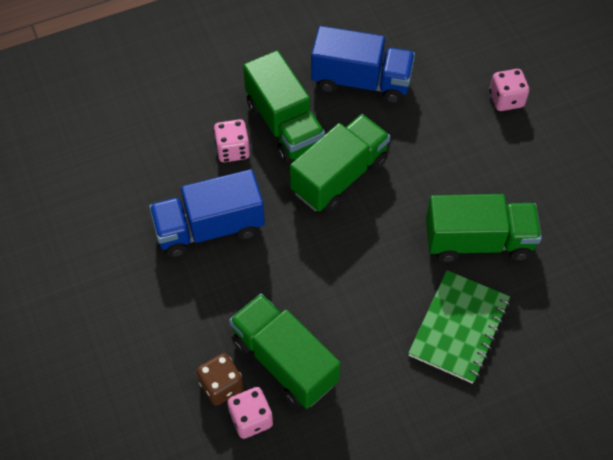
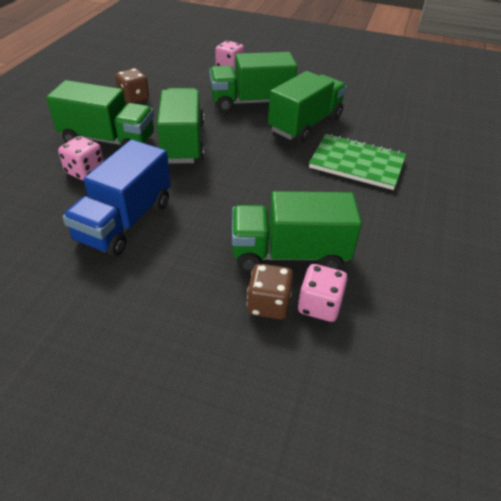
camera: 50 degrees left, 15 degrees down
(361, 81) = (134, 98): blue truck -> brown dice
(459, 328) = (357, 163): green notebook -> green notebook turned 45 degrees counterclockwise
(464, 169) = (251, 102): none -> green truck

